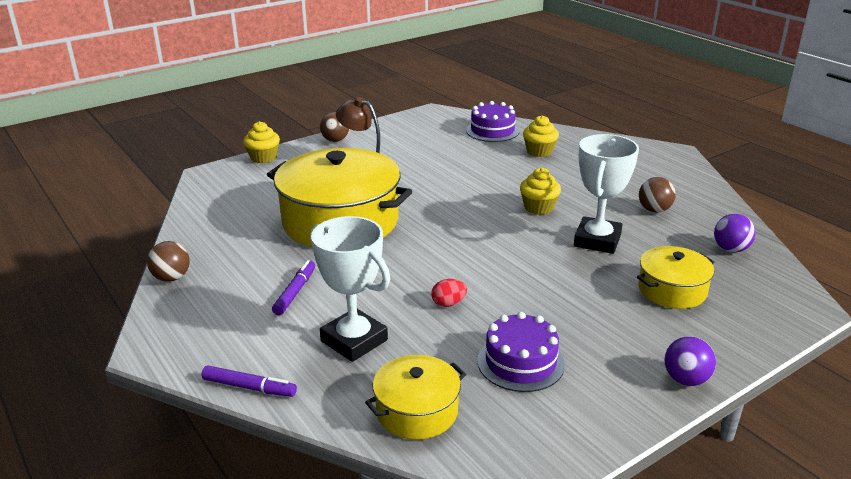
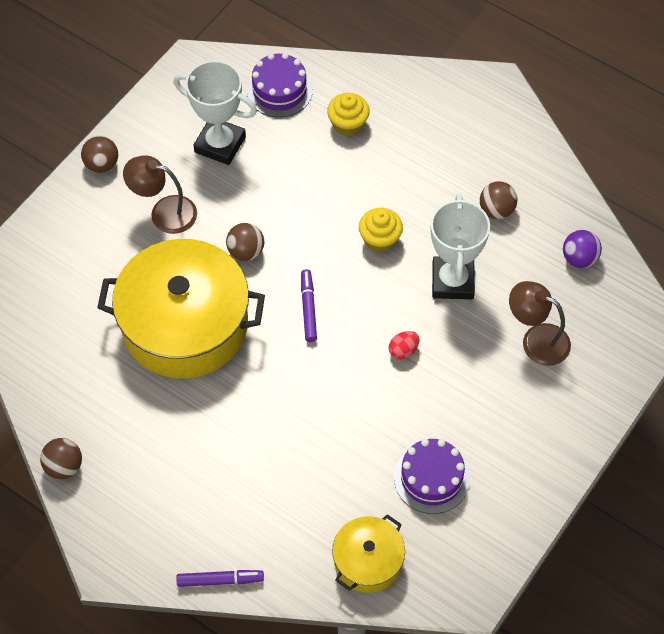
camera: 20 degrees left, 30 degrees up
(263, 158) = (35, 227): yellow cupcake -> none
(295, 292) = (196, 449): purple marker -> purple marker (308, 308)
(354, 340) = (281, 497): white trophy -> white trophy (220, 144)
(418, 195) = (246, 251): none -> brown ball
(448, 303) = (344, 421): red egg -> red egg (403, 351)
(672, 290) = (536, 340): yellow pot -> brown lamp
(686, 379) = (567, 456): purple ball -> none

